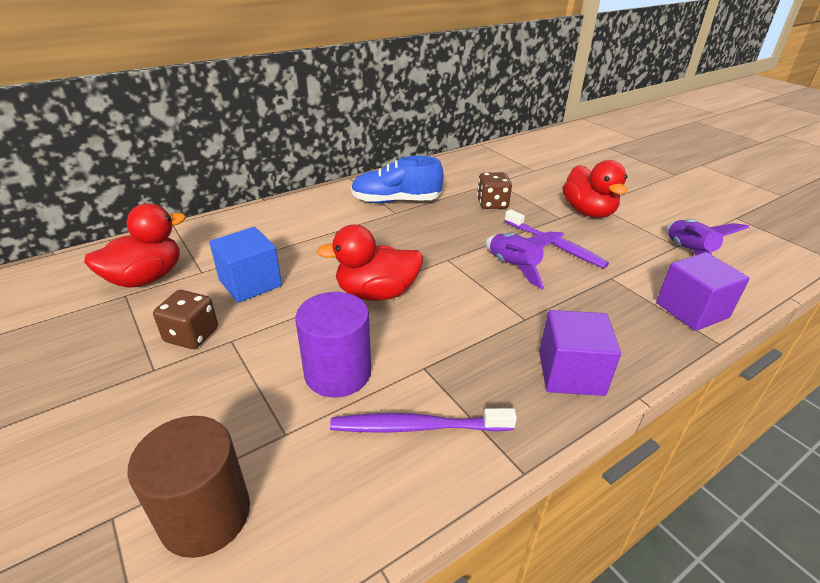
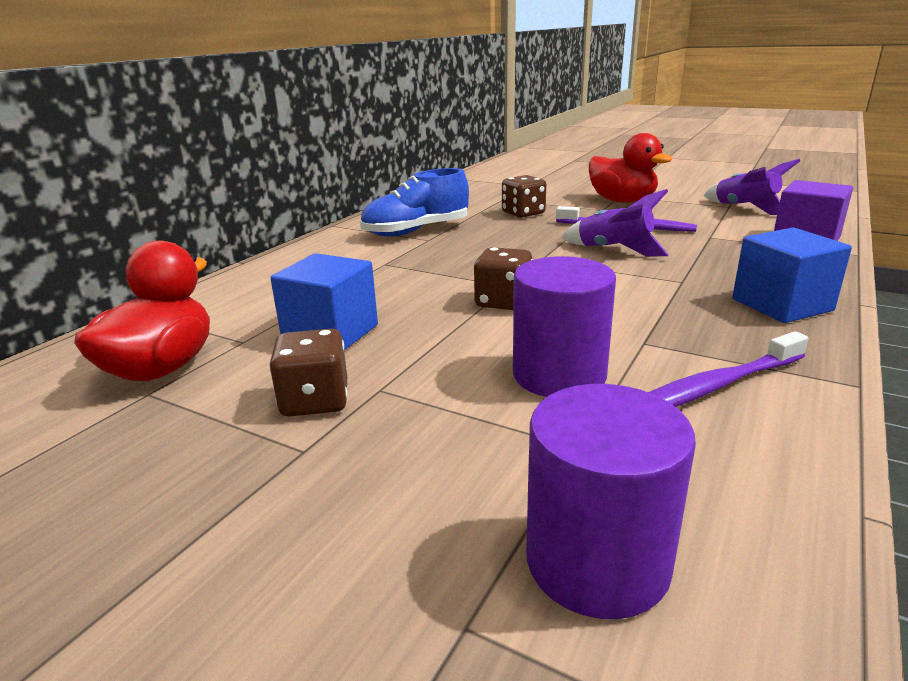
camera: 25 degrees left, 10 degrees down
(205, 515) = (597, 561): brown cylinder -> purple cylinder
(376, 293) = (503, 302): red duck -> brown dice
(570, 373) = (781, 305): purple cube -> blue cube

